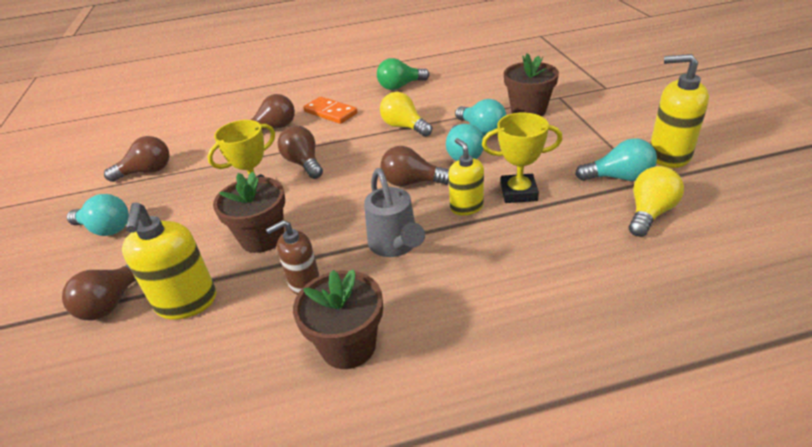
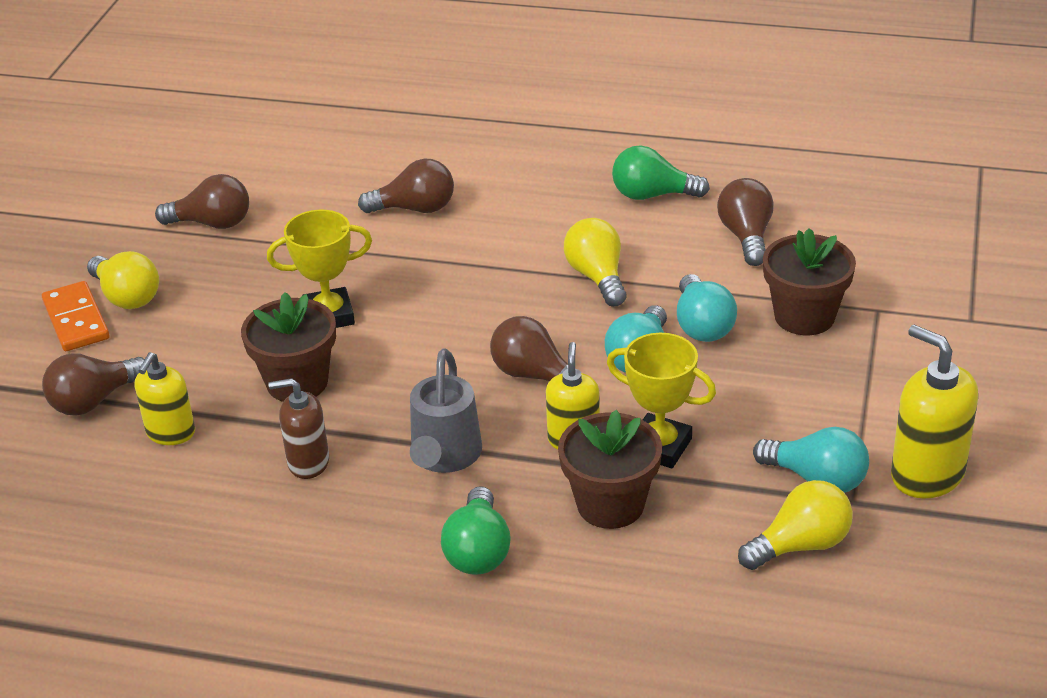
camera: 25 degrees right, 0 degrees up
(106, 229) = (127, 296): turquoise light bulb -> yellow light bulb
(186, 302) = (170, 433): yellow soap dispenser -> yellow soap dispenser, size x0.65
(303, 163) = (416, 288): brown light bulb -> brown light bulb (746, 236)
(330, 112) = (513, 209): orange domino -> orange domino (76, 320)
(348, 346) = (307, 553): brown flower pot -> brown flower pot (610, 504)
(467, 294) = (478, 551): none -> green light bulb

